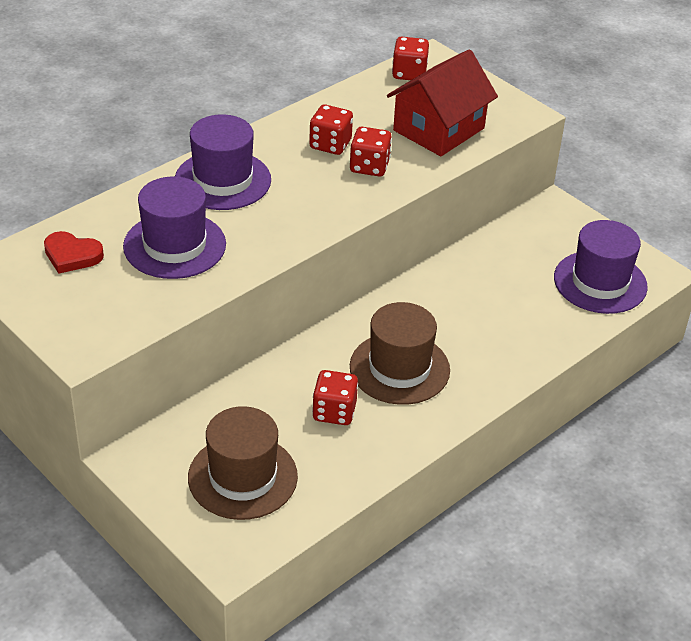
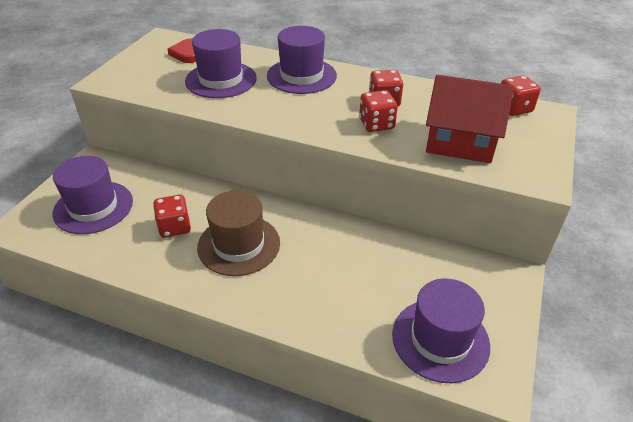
camera: 65 degrees right, 0 degrees up
(242, 477) = (93, 207): brown hat -> purple hat

